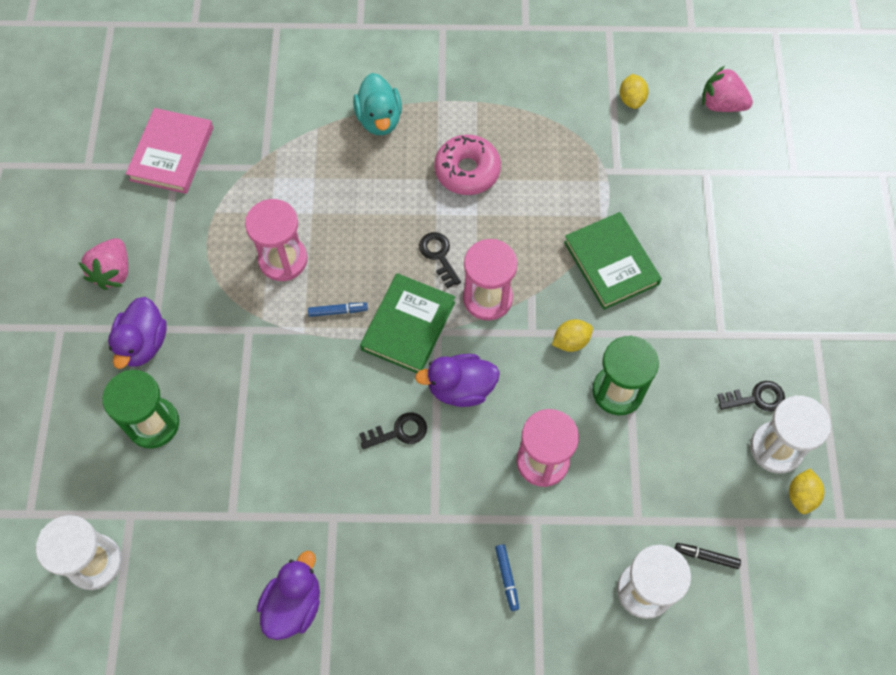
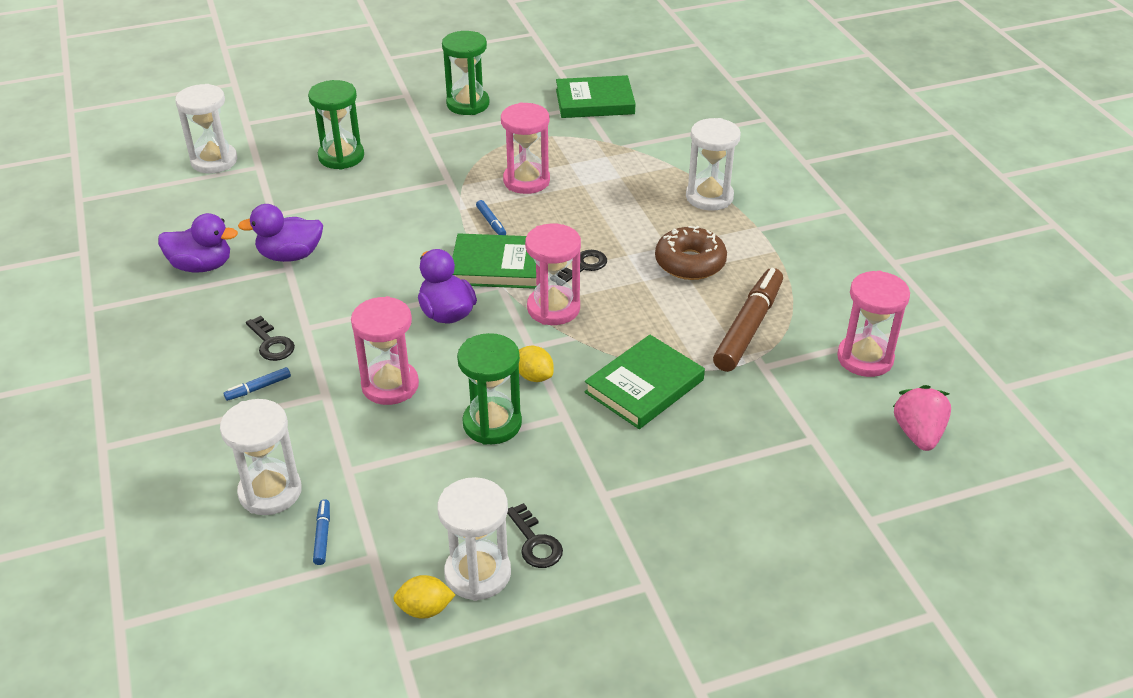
camera: 70 degrees right, 25 degrees down
(113, 272) = (468, 104): pink strawberry -> green hourglass
(143, 343) = (410, 134): purple duck -> purple duck (290, 255)
(172, 154) = (595, 102): pink book -> green book
(379, 119) = (709, 197): turquoise duck -> white hourglass
(399, 432) = (385, 286): black key -> black key (271, 343)
(467, 170) = (690, 263): pink donut -> brown donut
(567, 162) = (748, 327): none -> brown marker
(631, 99) = (865, 358): yellow lemon -> pink hourglass
(706, 556) = (322, 535): black marker -> blue marker

